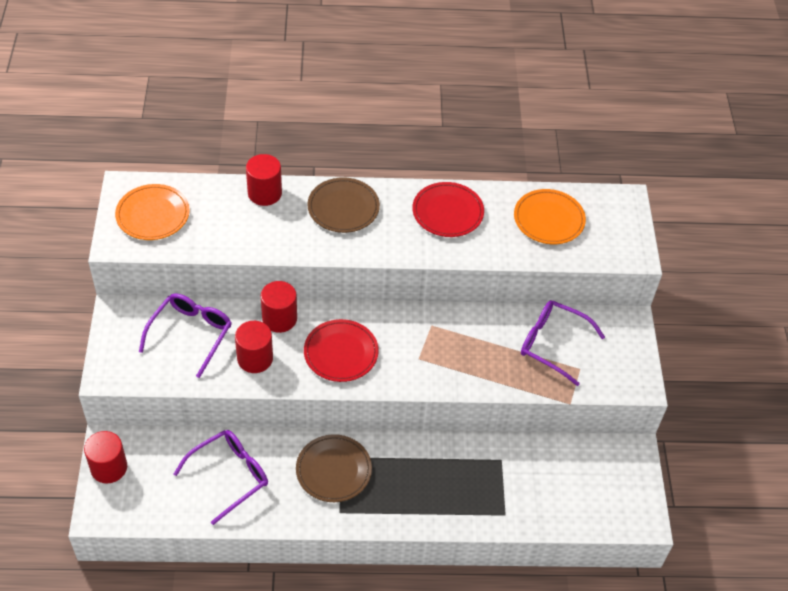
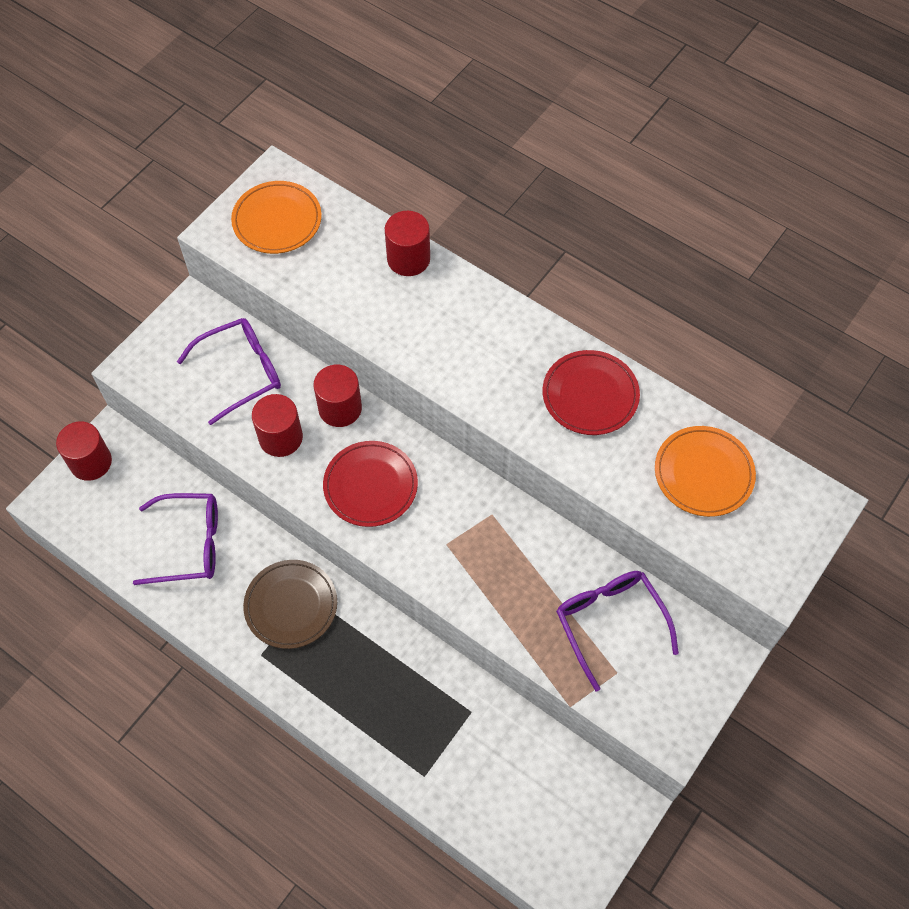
camera: 40 degrees right, 10 degrees up
(343, 208) = (477, 323): brown plate -> none

